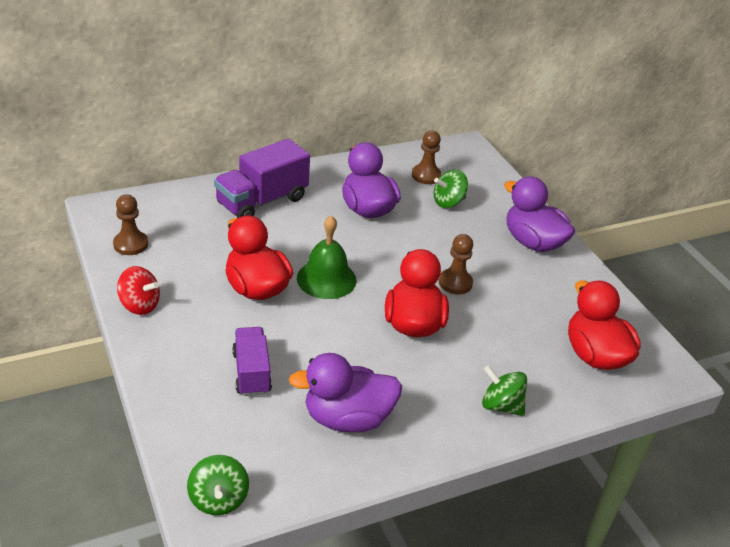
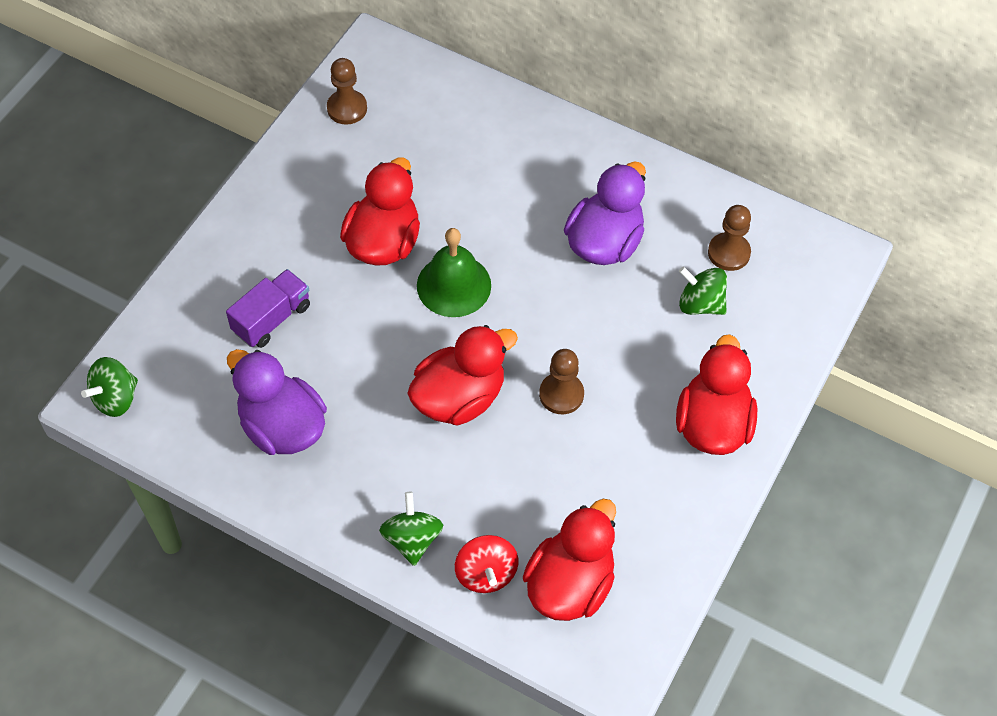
camera: 55 degrees right, 20 degrees up
(139, 305) = (276, 179): red spinning top -> red spinning top (486, 573)
(262, 201) = (518, 151): purple truck -> none
(532, 242) = (712, 424): purple duck -> red duck

